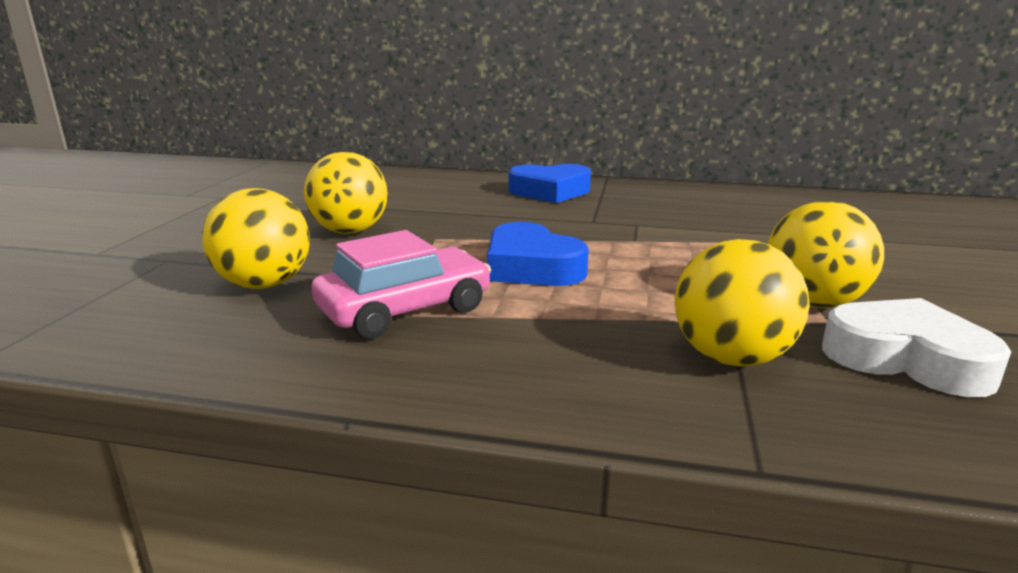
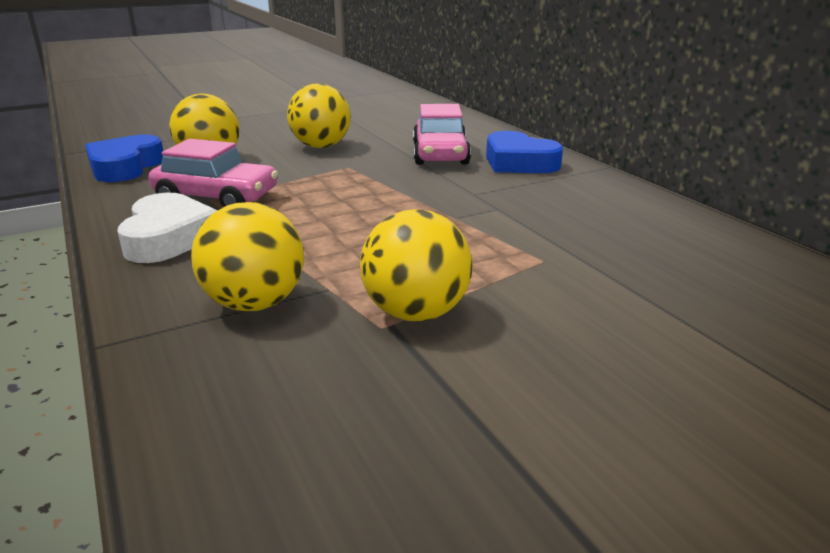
camera: 50 degrees right, 5 degrees up
(477, 204) = (440, 154): none -> pink car
(531, 267) = (336, 204): blue heart -> blue heart (125, 167)
(906, 359) = (337, 374): white heart -> white heart (169, 237)

